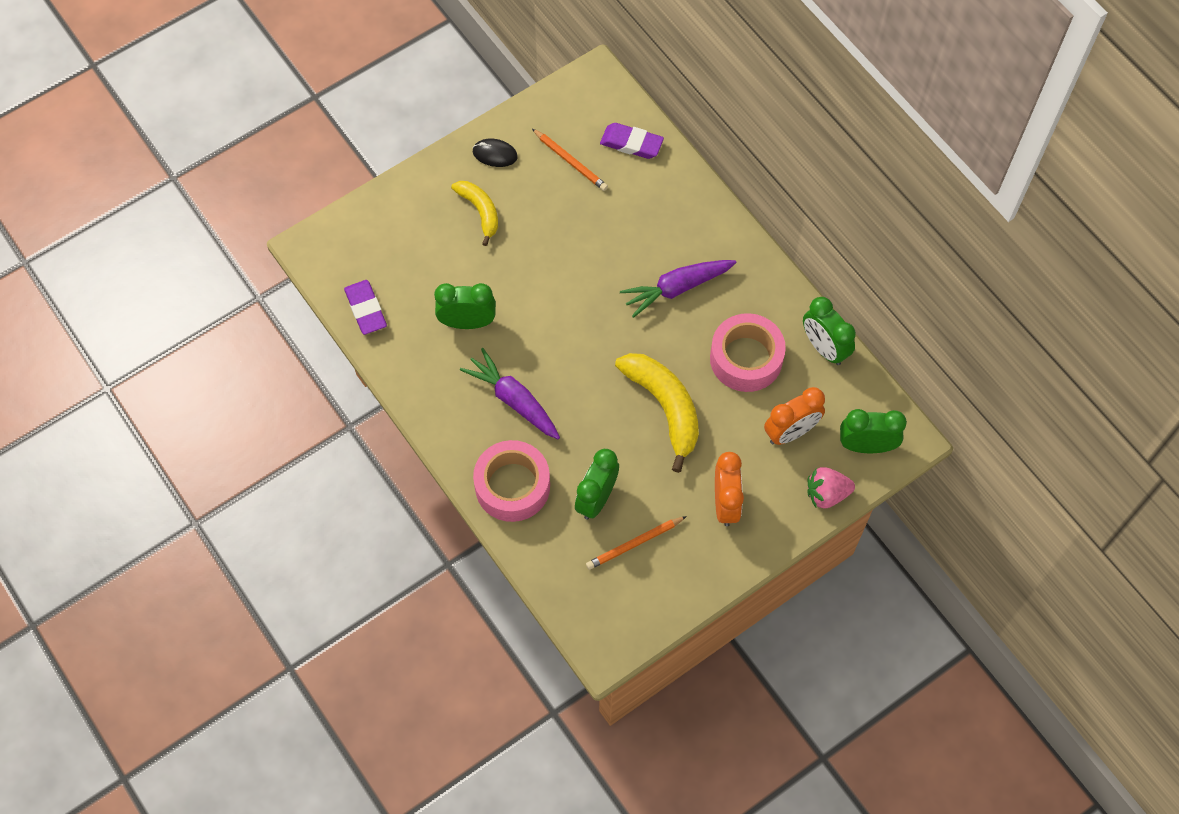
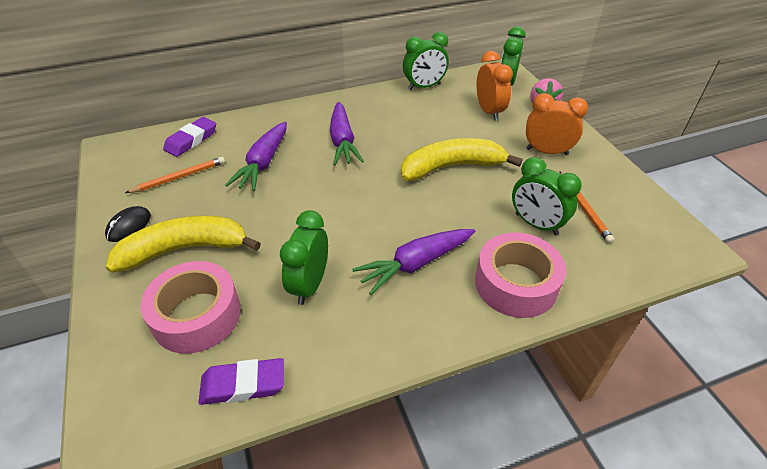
camera: 75 degrees left, 20 degrees down
(480, 211) = (185, 249): yellow banana -> yellow banana, size x1.64
(615, 226) = (263, 163): none -> purple carrot
(746, 358) = (420, 120): pink tape -> pink tape (197, 315)

